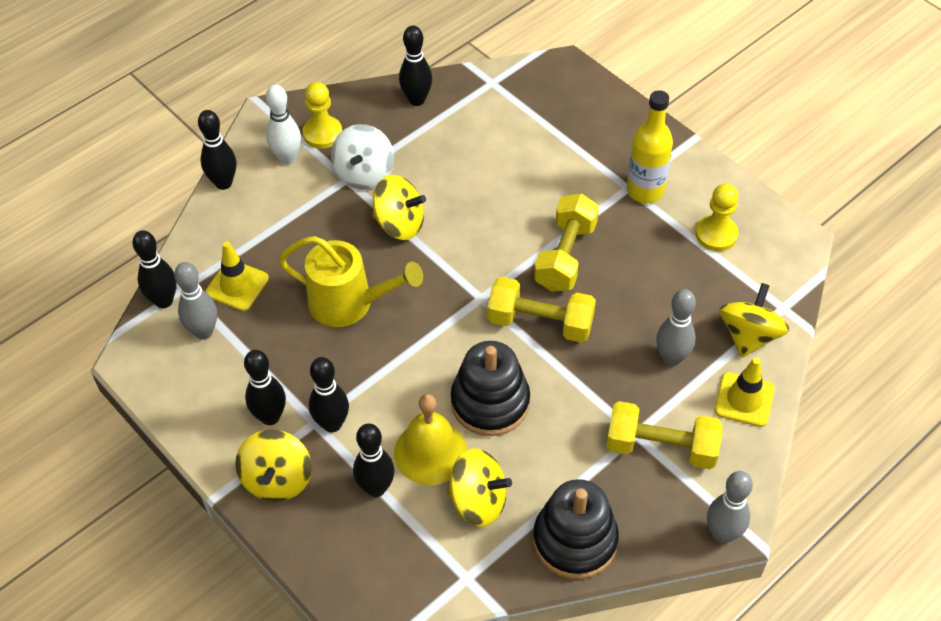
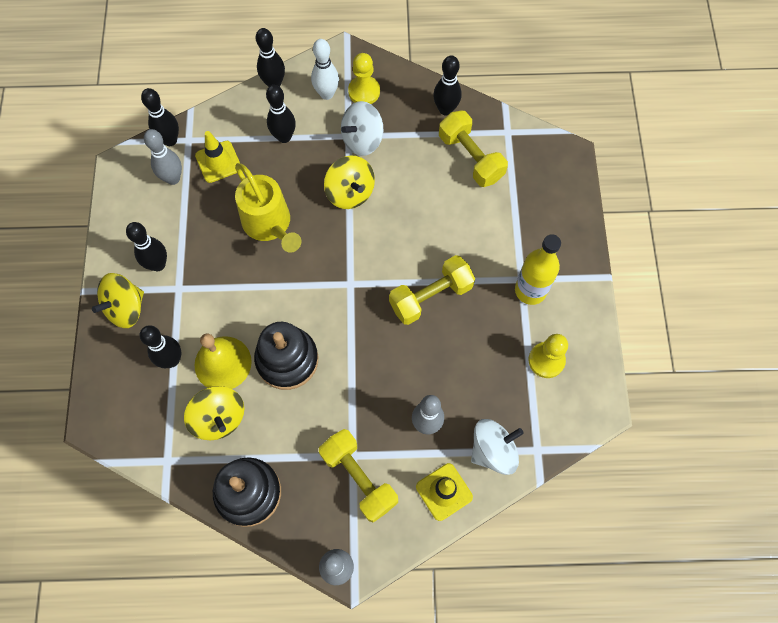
camera: 40 degrees right, 15 degrees up
(332, 424) = (186, 298): black bowling pin -> black bowling pin (284, 137)
(540, 322) = (369, 331): yellow dumbbell -> yellow dumbbell (470, 157)
(749, 336) = (493, 450): yellow spinning top -> white spinning top

